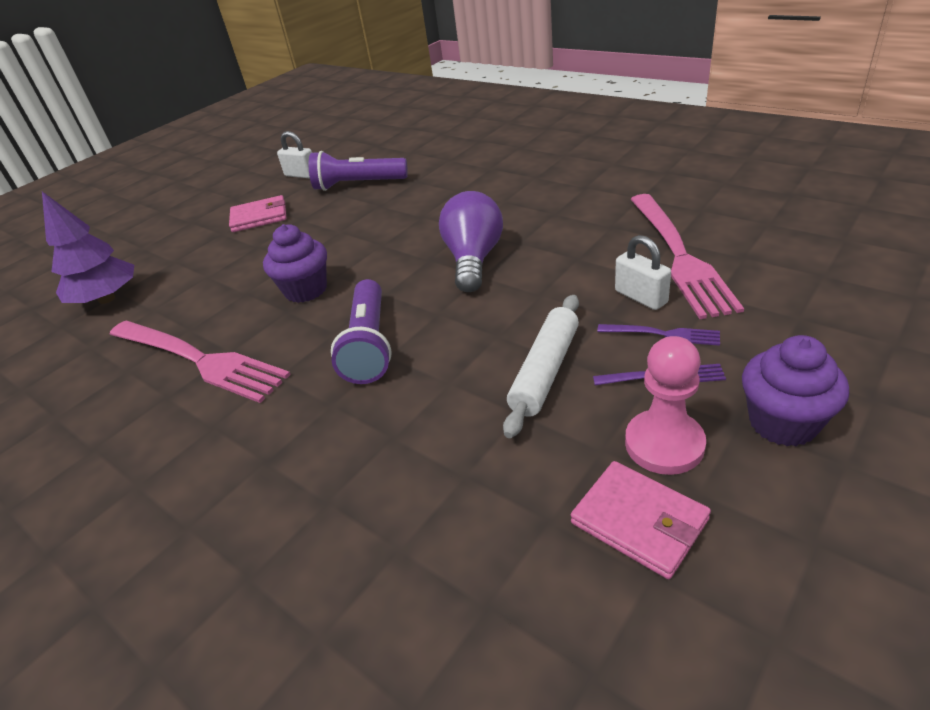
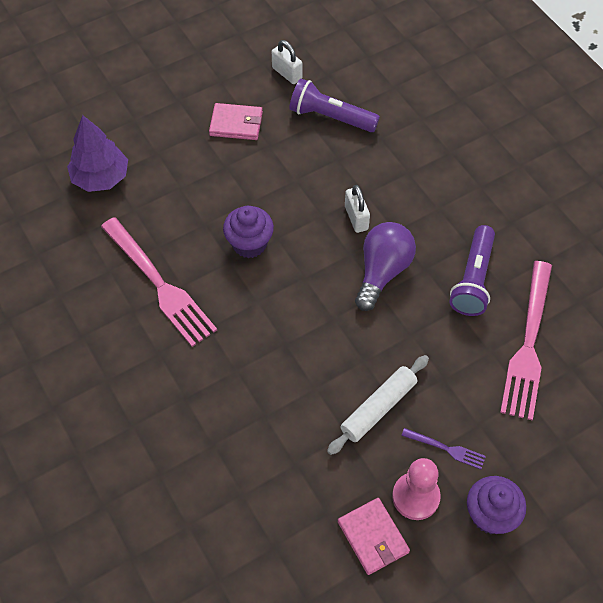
camera: 15 degrees right, 20 degrees up
(369, 345) = (276, 327): purple flashlight -> purple flashlight (473, 279)
(641, 297) = (476, 372): white padlock -> white padlock (356, 218)
(663, 334) = (468, 414): purple fork -> none

